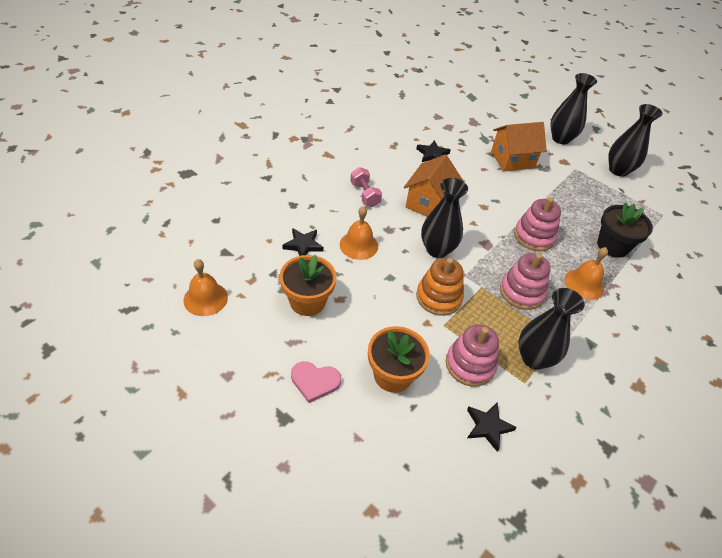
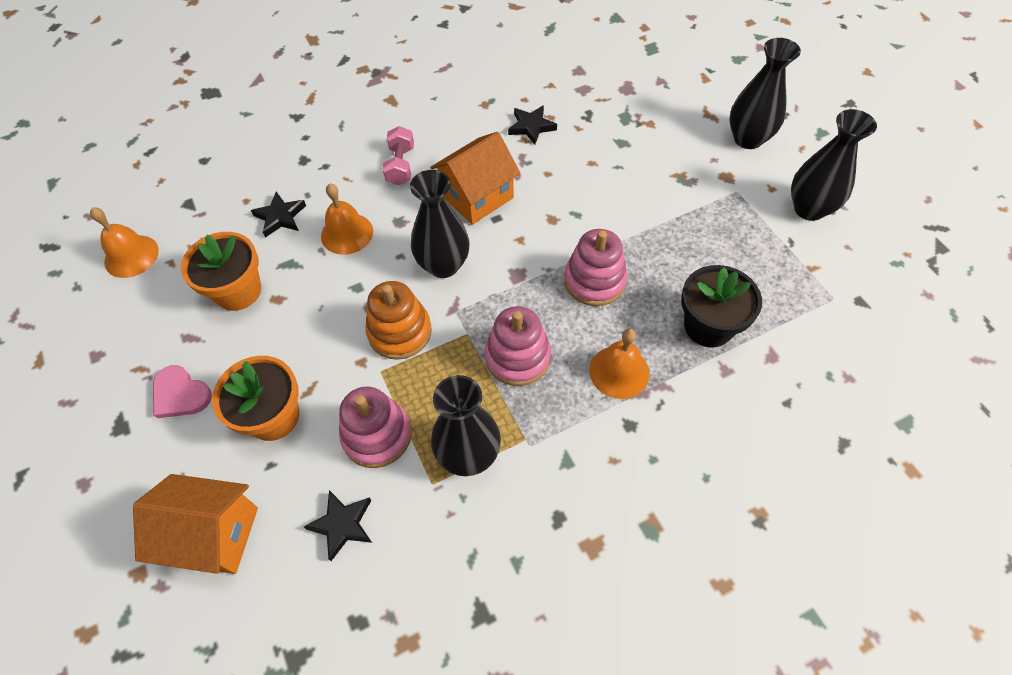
camera: 30 degrees right, 10 degrees up
(512, 160) = (645, 157): orange house -> orange house (214, 535)

